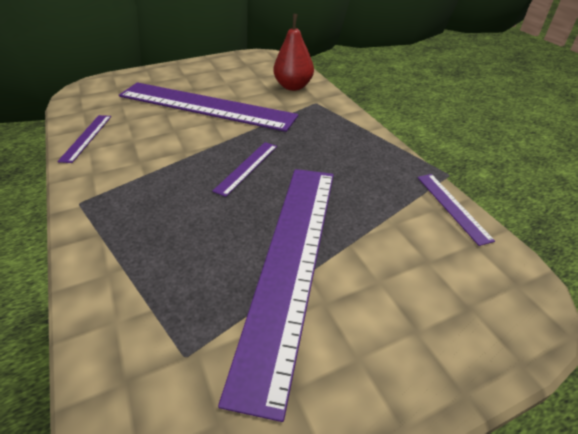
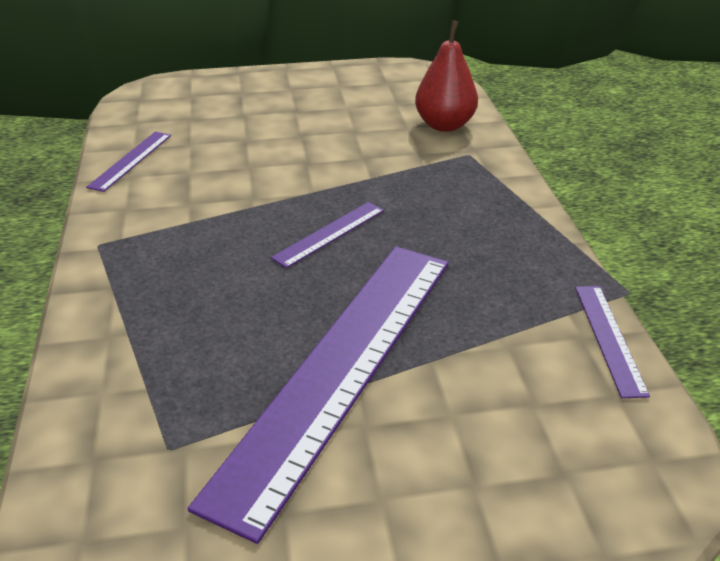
camera: 15 degrees right, 5 degrees down
(205, 106) = (303, 138): purple ruler -> none

